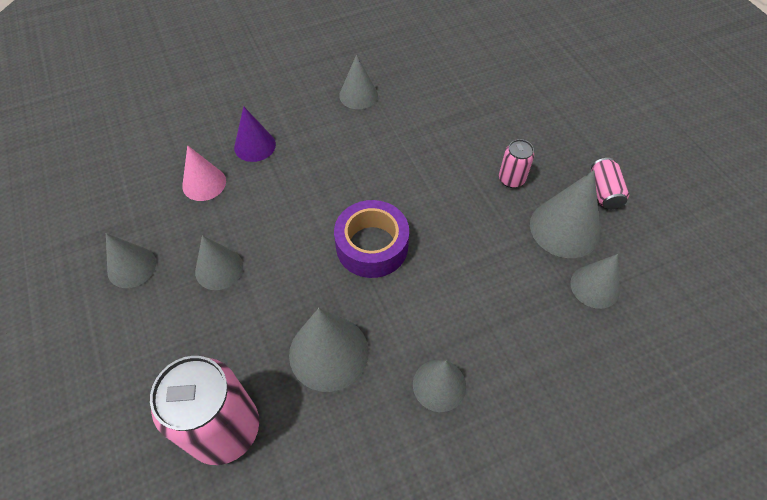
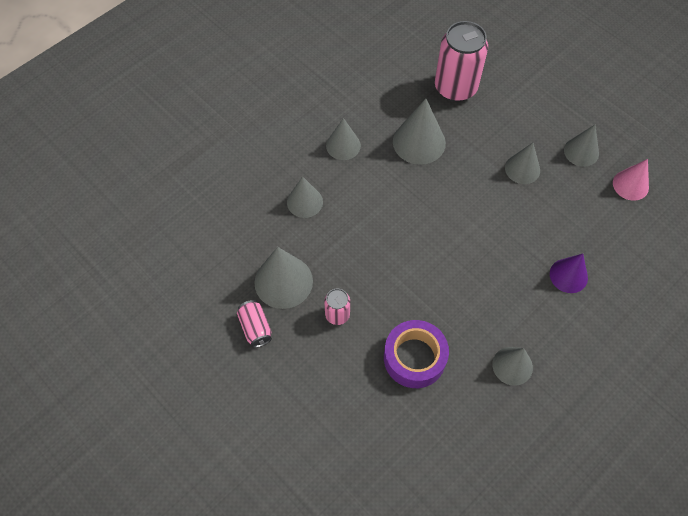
camera: 160 degrees right, 5 degrees up
(204, 183) = (582, 227): pink cone -> pink cone (630, 185)
(372, 246) = (425, 219): purple tape -> purple tape (414, 358)
(595, 286) = (254, 240): grey cone -> grey cone (304, 202)

